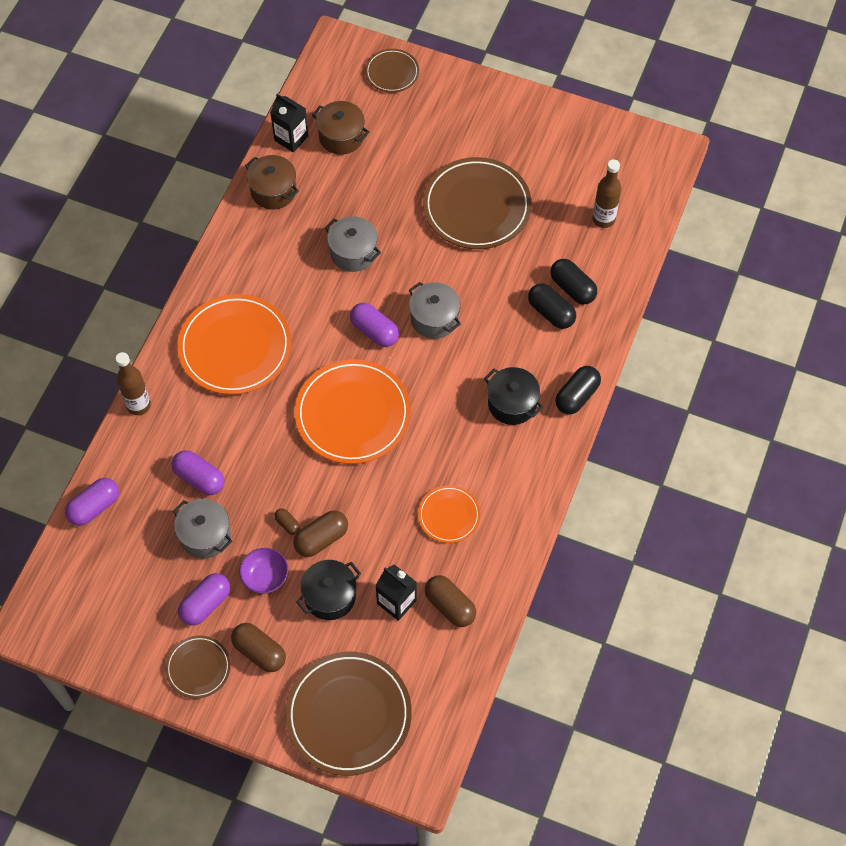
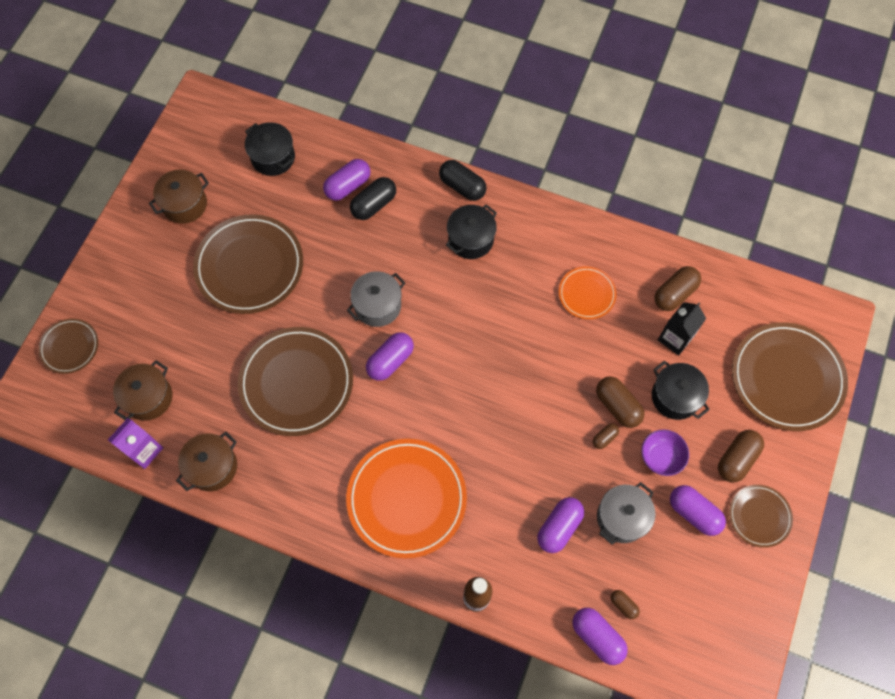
camera: 90 degrees left, 5 degrees up
(121, 532) = (623, 605): none -> brown capsule
(291, 138) = (144, 450): black carton -> purple carton
(353, 252) = (296, 383): grey pot -> brown plate
(353, 414) = (483, 380): orange plate -> none
(544, 147) = (185, 204): none -> brown pot
(572, 288) = (348, 186): black capsule -> purple capsule
(603, 219) = (273, 157): brown bottle -> black pot

